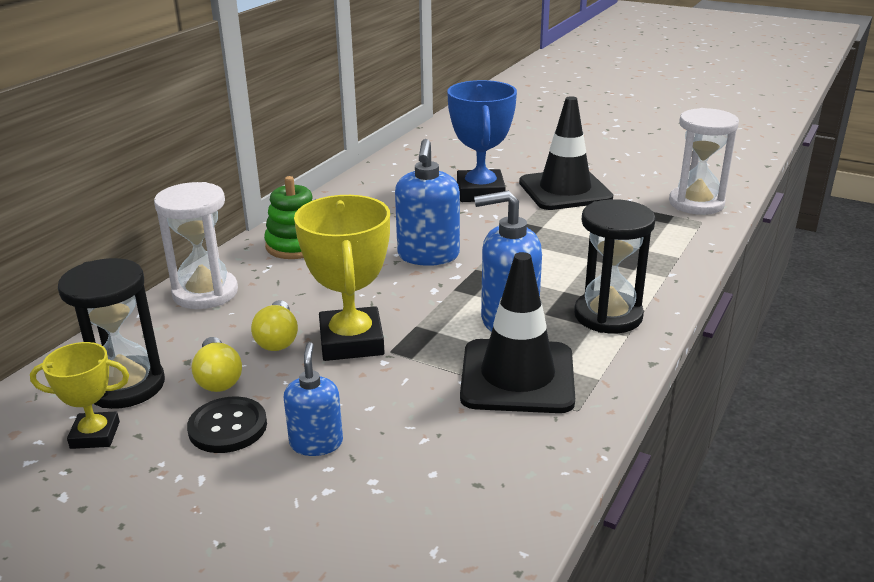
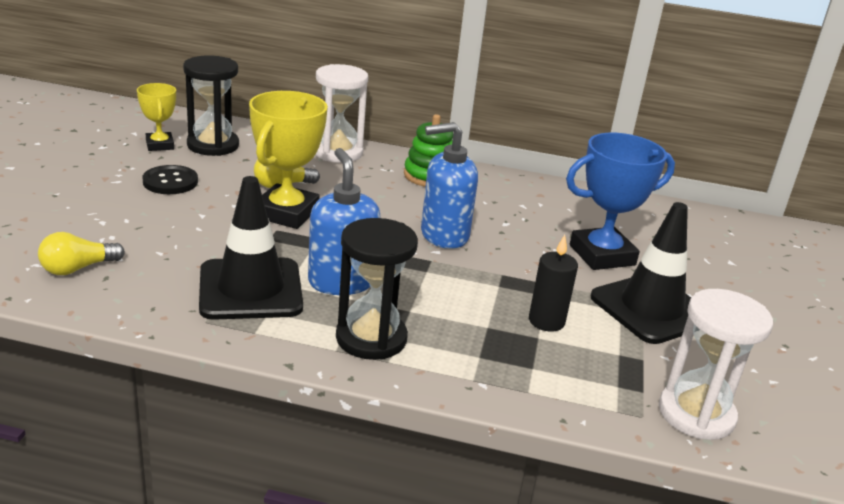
camera: 70 degrees right, 0 degrees up
(218, 378) = (227, 171): yellow light bulb -> yellow light bulb (78, 268)
(316, 443) = (154, 213): blue soap dispenser -> none
(351, 341) = (286, 213): yellow trophy -> yellow trophy turned 45 degrees counterclockwise
(581, 233) = (546, 321): none -> black candle

